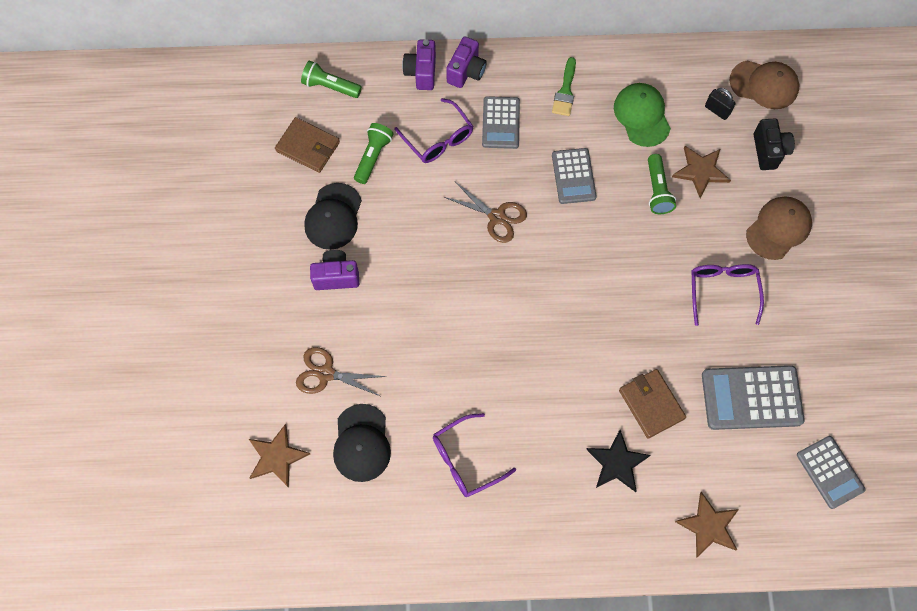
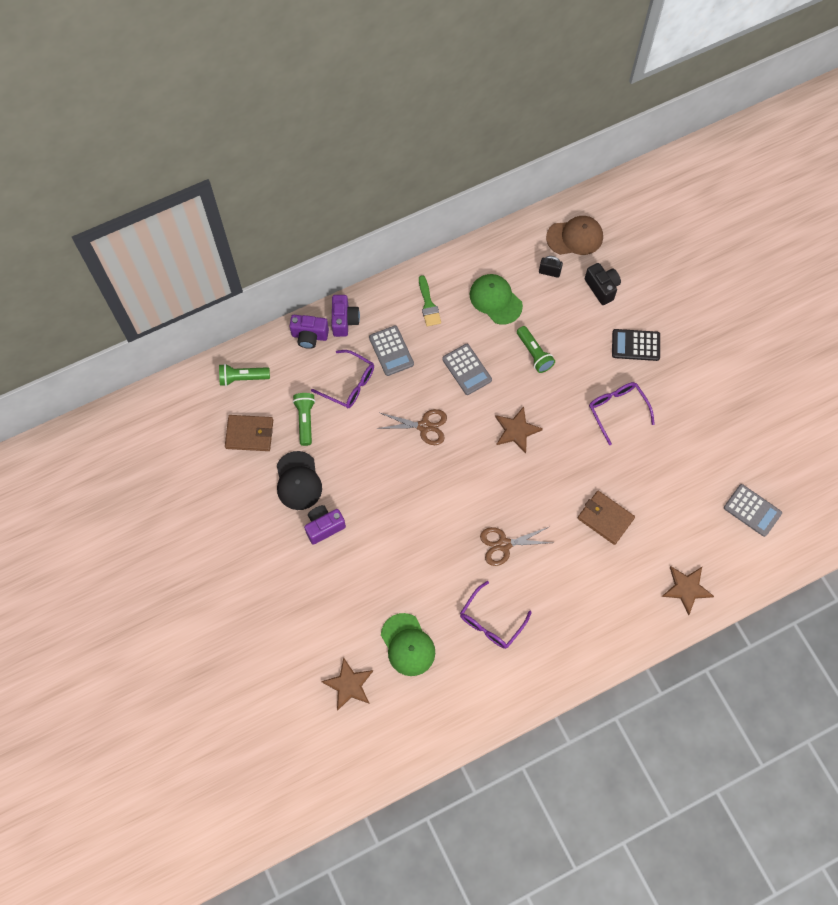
camera: 25 degrees left, 0 degrees up
(326, 373) = (354, 605): brown scissors -> brown scissors (504, 544)
(361, 443) = (407, 645): black cap -> green cap
(421, 72) = (309, 336): purple camera -> purple camera turned 60 degrees counterclockwise
(617, 463) = (601, 573): black star -> none
(700, 171) = (559, 325): brown star -> brown star (516, 430)
(751, 397) = (674, 481): grey calculator -> none
(778, 228) = (635, 345): brown cap -> black calculator

